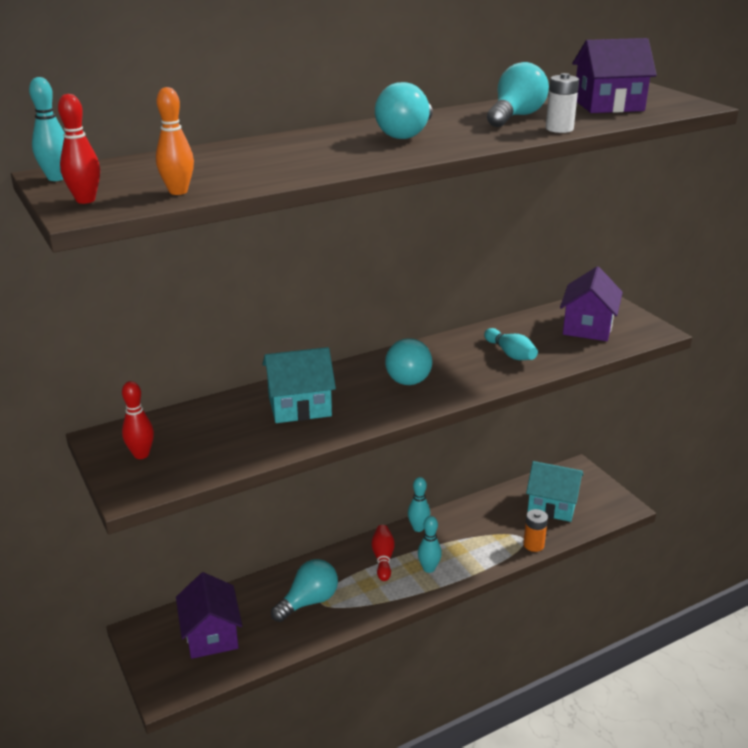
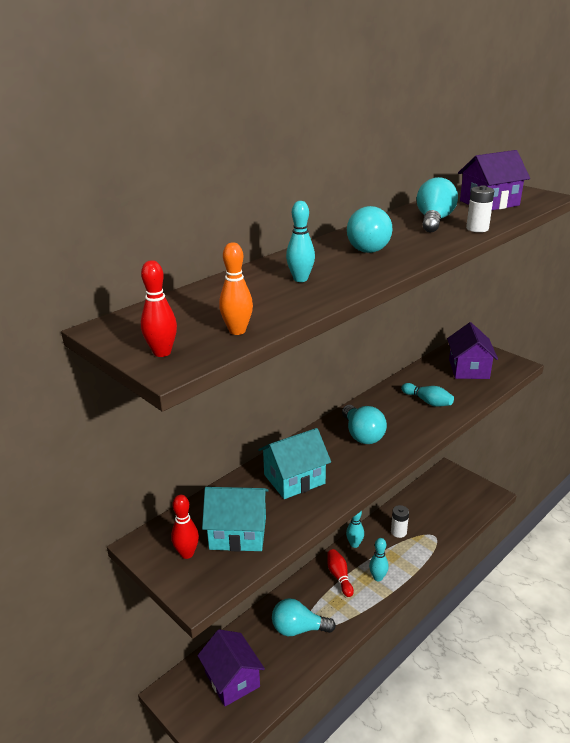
camera: 15 degrees left, 0 degrees up
(56, 178) = (112, 331): turquoise bowling pin -> turquoise bowling pin (300, 279)
(308, 601) = (298, 629): turquoise light bulb -> turquoise light bulb turned 120 degrees counterclockwise
(479, 525) = (398, 532): none -> white battery
(533, 545) = (444, 540): orange battery -> none
(552, 505) = (443, 504): turquoise house -> turquoise house (238, 533)

